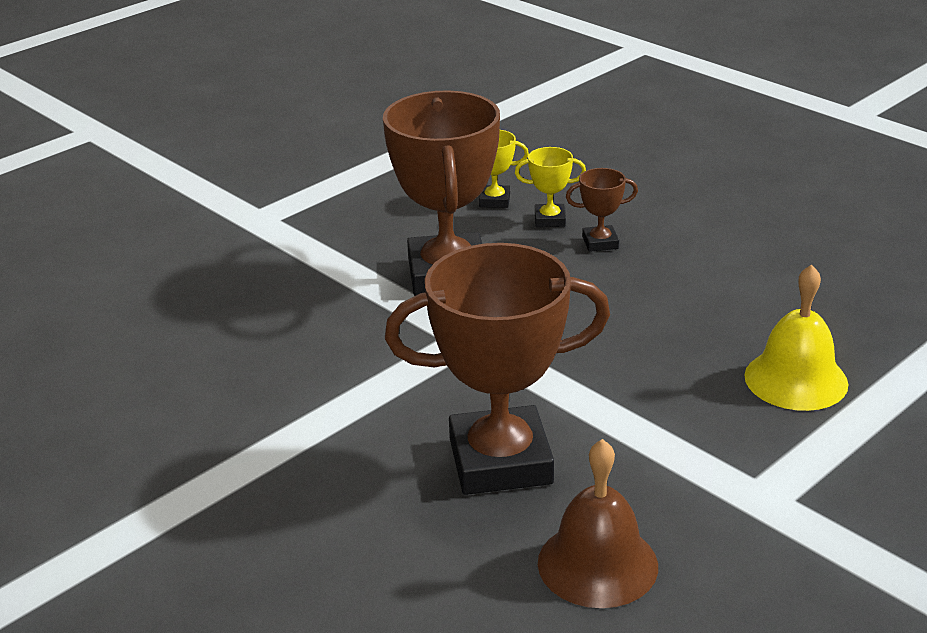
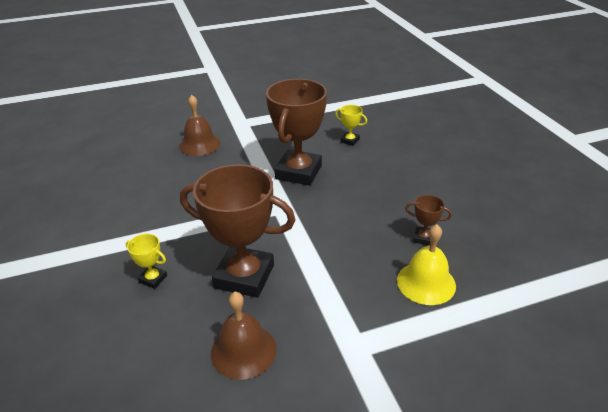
camera: 25 degrees right, 5 degrees up
(208, 276) = (199, 144): none -> brown bell
(550, 220) = (368, 157): yellow trophy -> yellow trophy (153, 279)
(600, 243) = (383, 175): brown trophy -> brown trophy (423, 238)

